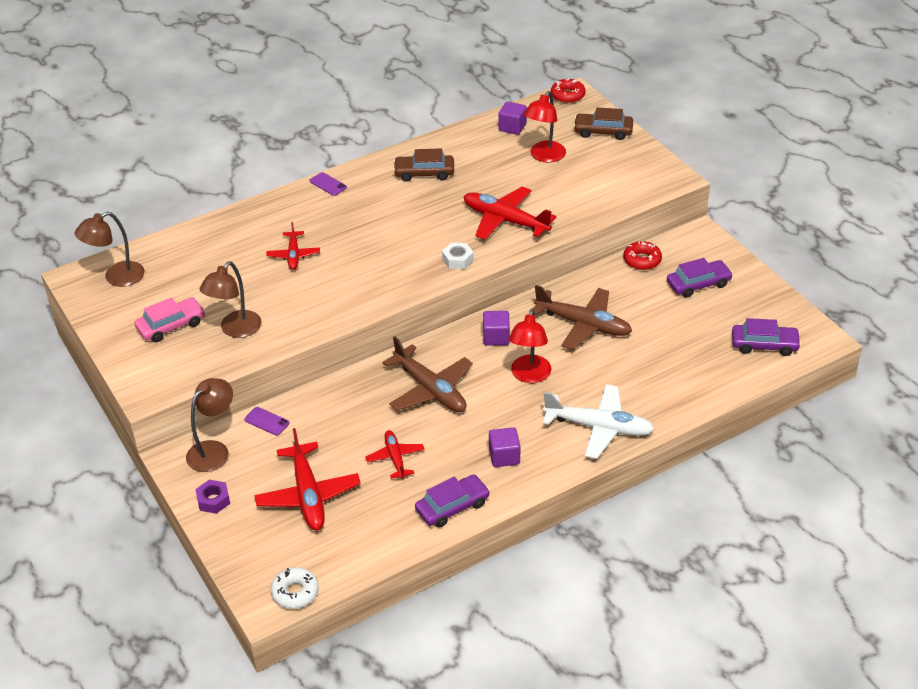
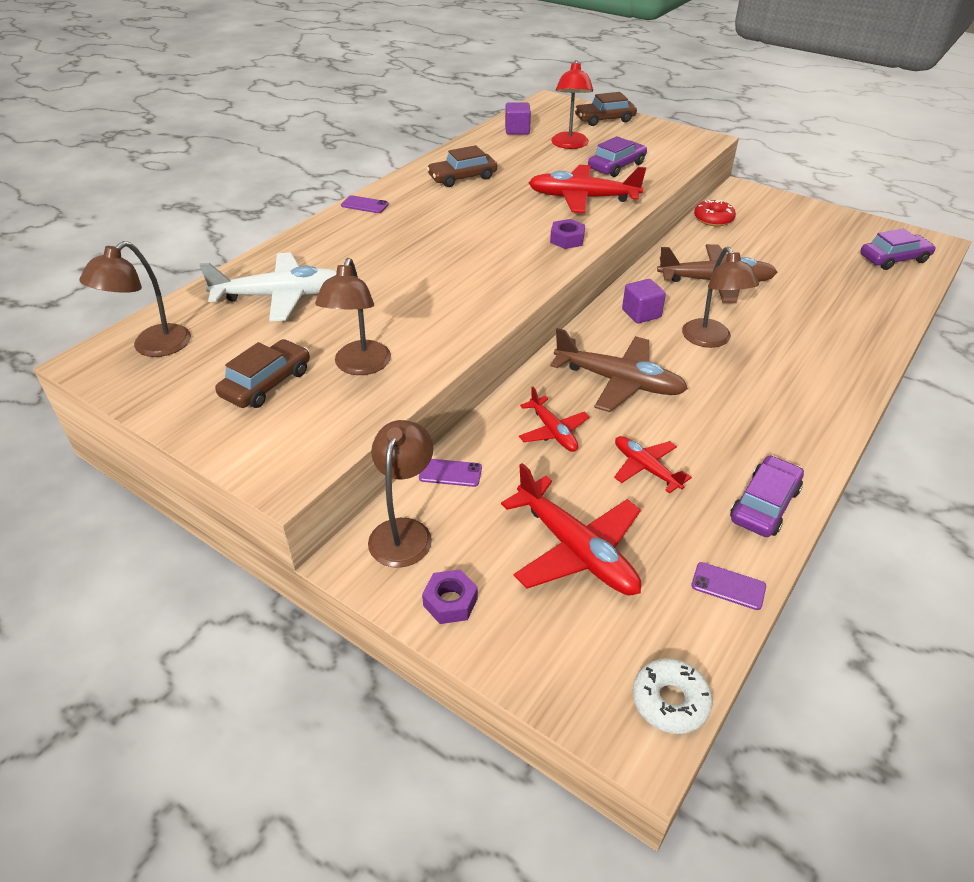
camera: 25 degrees left, 0 degrees up
(171, 326) = (266, 383): pink car -> brown car
(293, 255) = (375, 274): red plane -> red plane (553, 431)
(382, 546) = (728, 586): none -> purple phone
(458, 260) = (567, 239): white nut -> purple nut
(504, 456) = (766, 428): purple cube -> none
(529, 376) = (710, 340): red lamp -> brown lamp
(567, 95) = (546, 102): red donut -> none
(598, 427) = (830, 370): white plane -> white plane (280, 296)
(698, 284) = (782, 226): purple car -> purple car (616, 166)

